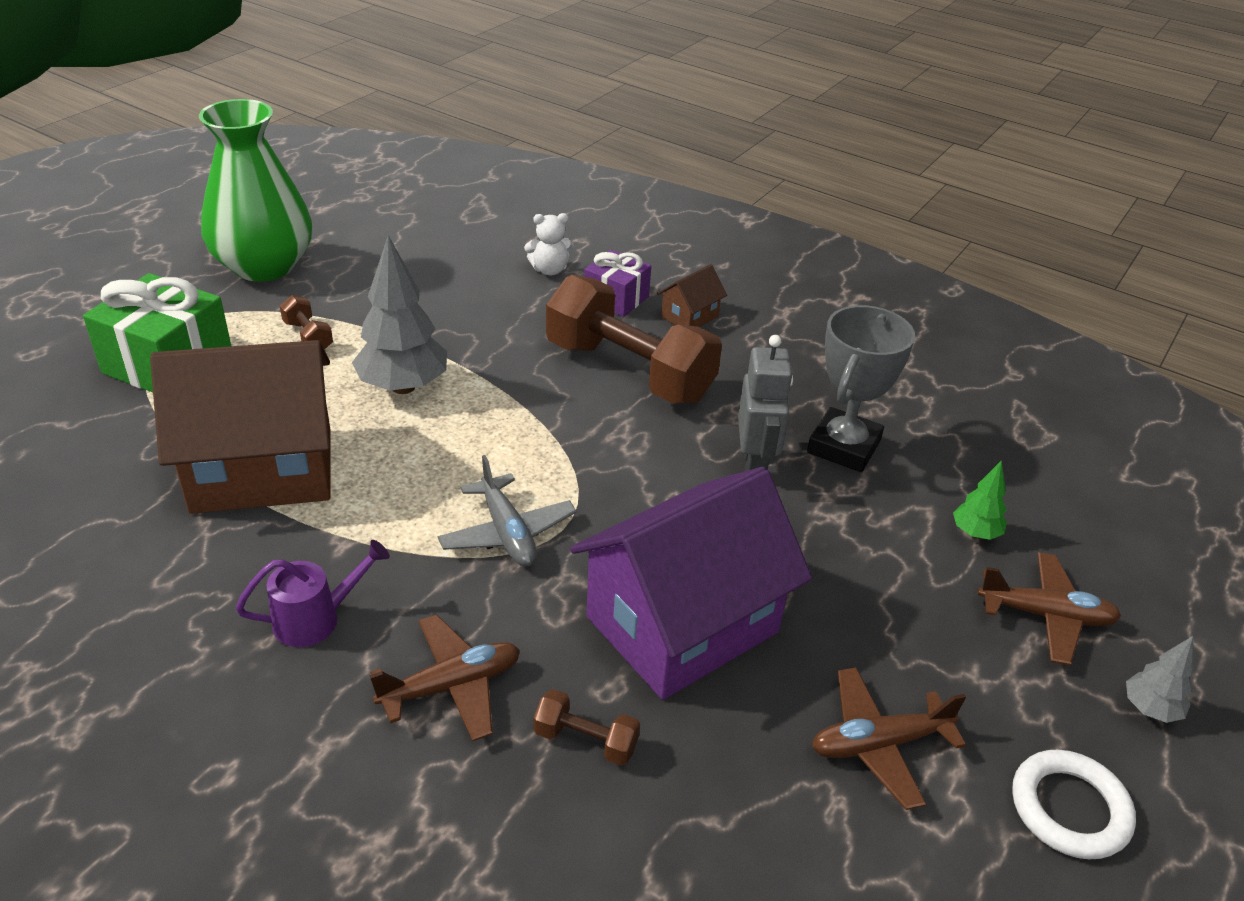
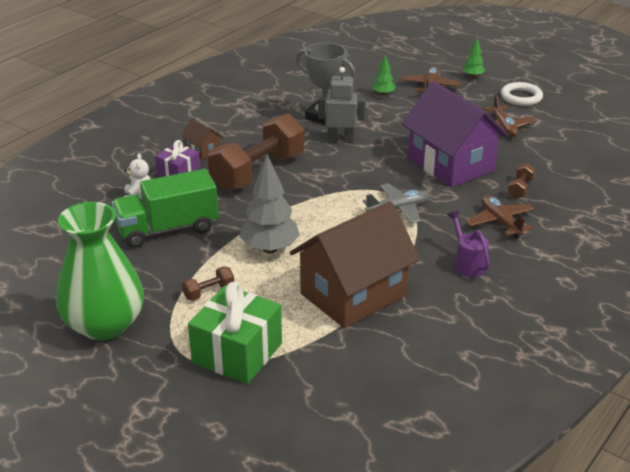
camera: 85 degrees left, 5 degrees down
(262, 470) = (353, 294): brown house -> brown house turned 60 degrees clockwise
(467, 297) = (167, 229): none -> green truck
(1150, 709) = (473, 76): grey tree -> green tree

